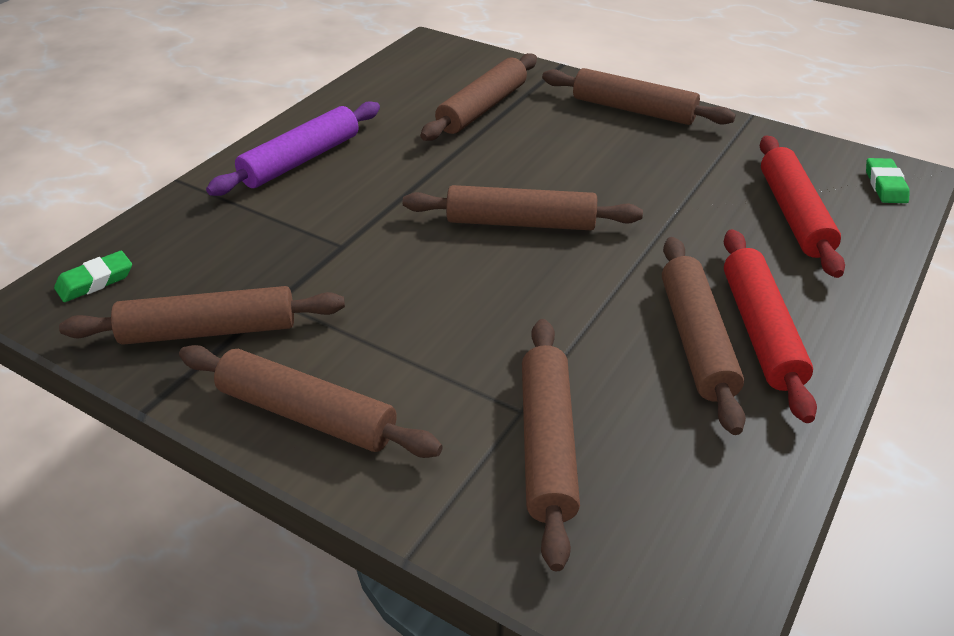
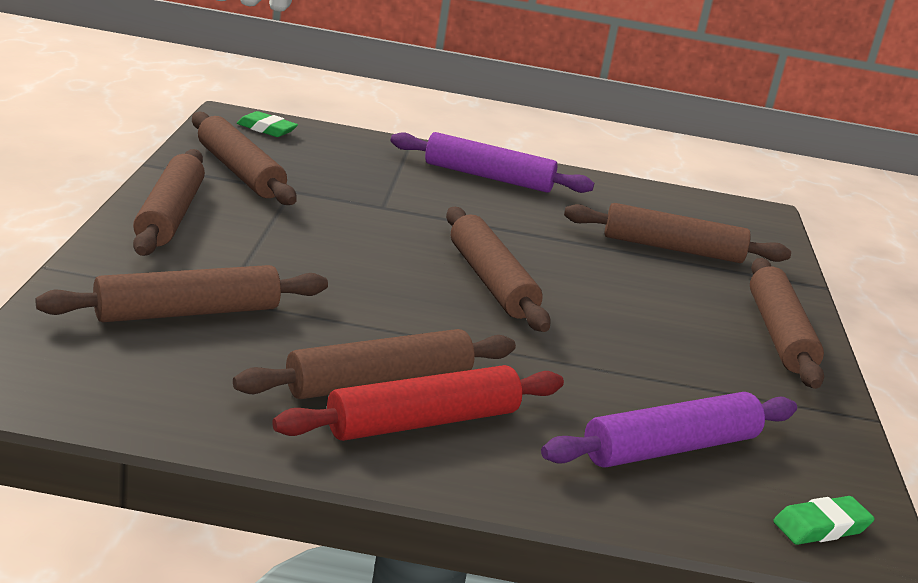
camera: 60 degrees right, 15 degrees down
(793, 215) = (670, 448): red rolling pin -> purple rolling pin

